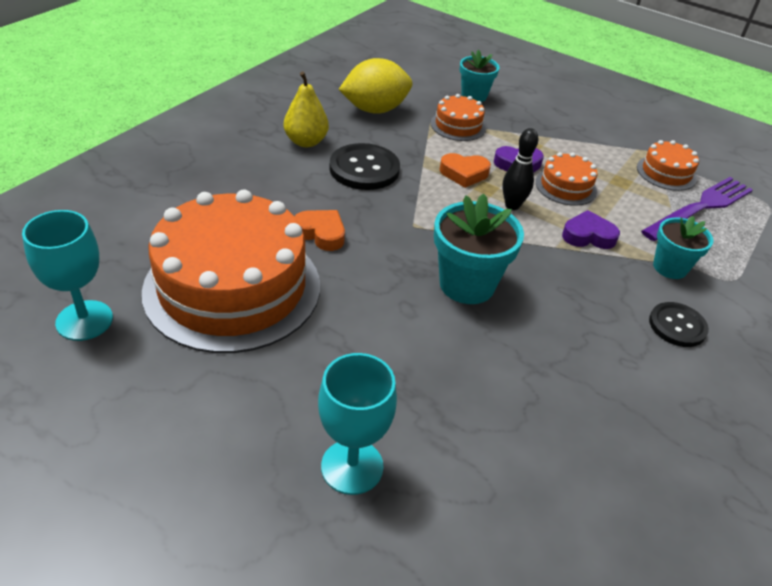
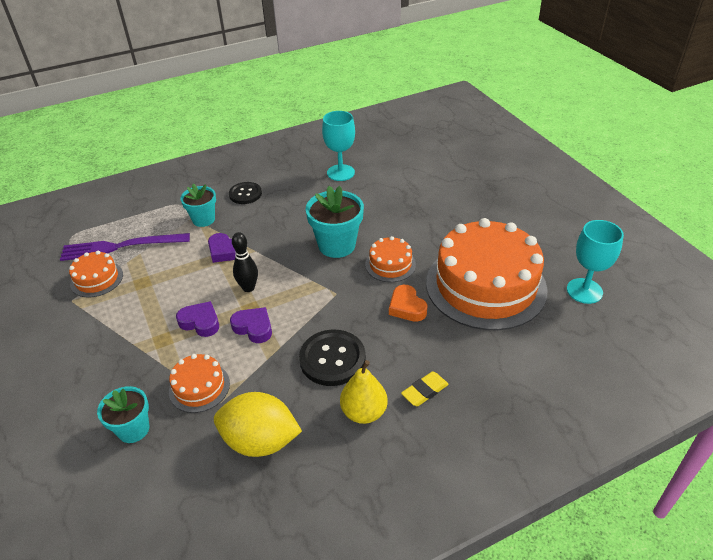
camera: 145 degrees left, 0 degrees up
(259, 167) = (424, 391): none -> yellow eraser
(352, 466) = (458, 190): turquoise goblet -> turquoise goblet (340, 173)
(464, 173) = (253, 327): orange heart -> purple heart
(565, 186) = (189, 291): orange cake -> orange cake (390, 264)

